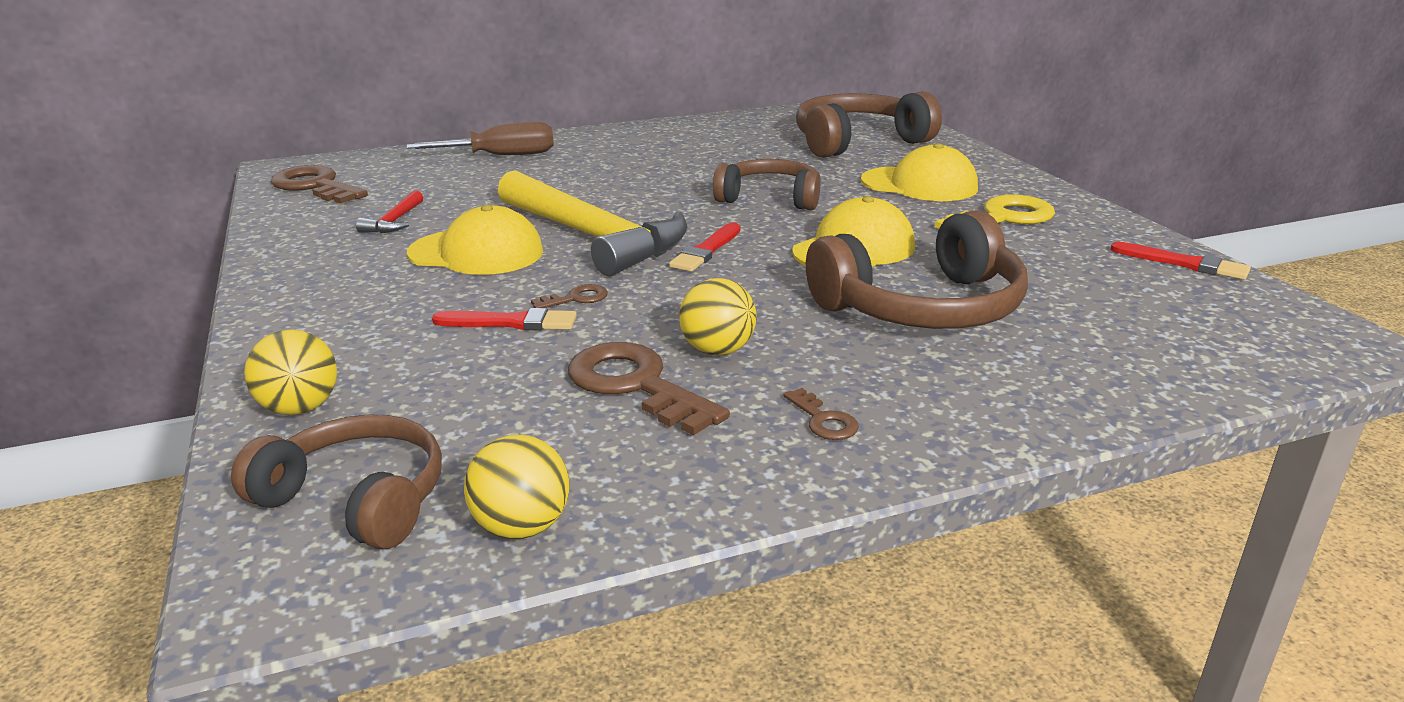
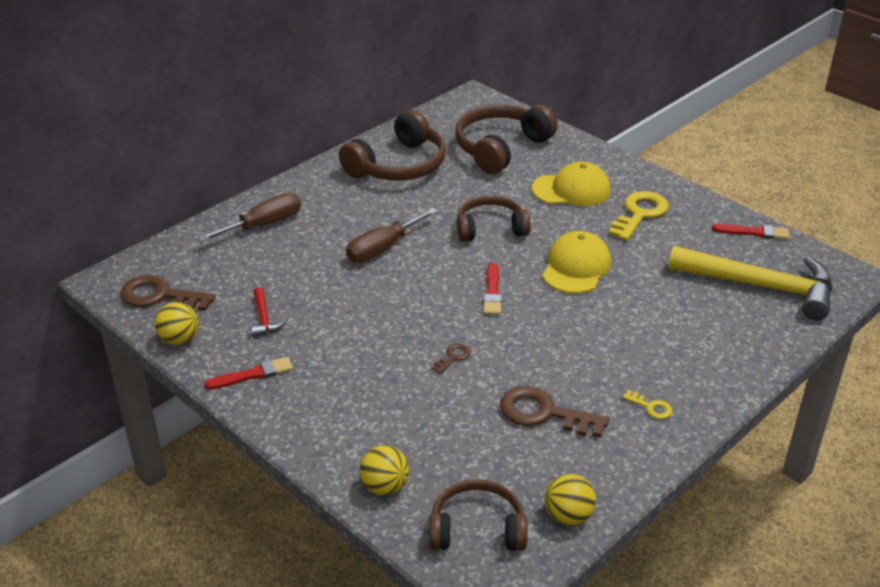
camera: 25 degrees left, 10 degrees up
(476, 252) = (352, 334): yellow cap -> none
(511, 322) = (435, 388): red brush -> red brush (253, 374)
(593, 237) = (412, 298): yellow hammer -> yellow hammer (761, 286)
(611, 192) = (383, 248): none -> brown screwdriver
(717, 350) = (565, 375): yellow ball -> yellow ball (179, 339)
(823, 420) = (651, 407): brown key -> yellow key
(923, 307) = (645, 309): brown headphones -> brown headphones (399, 165)

